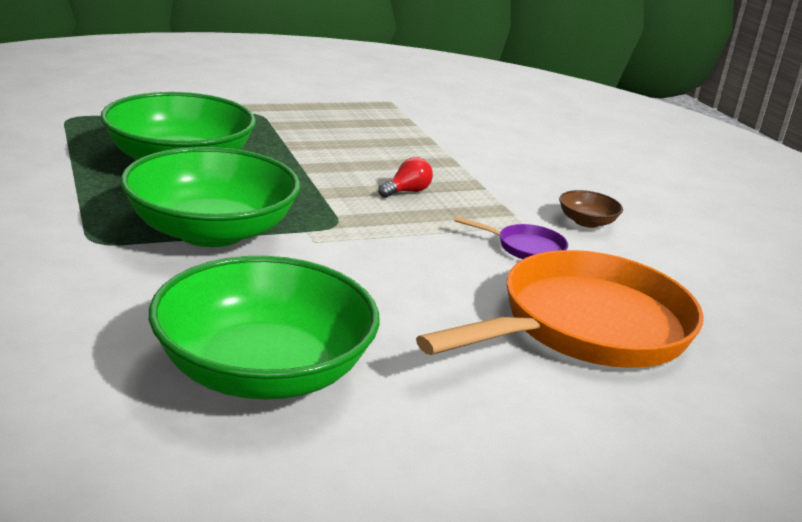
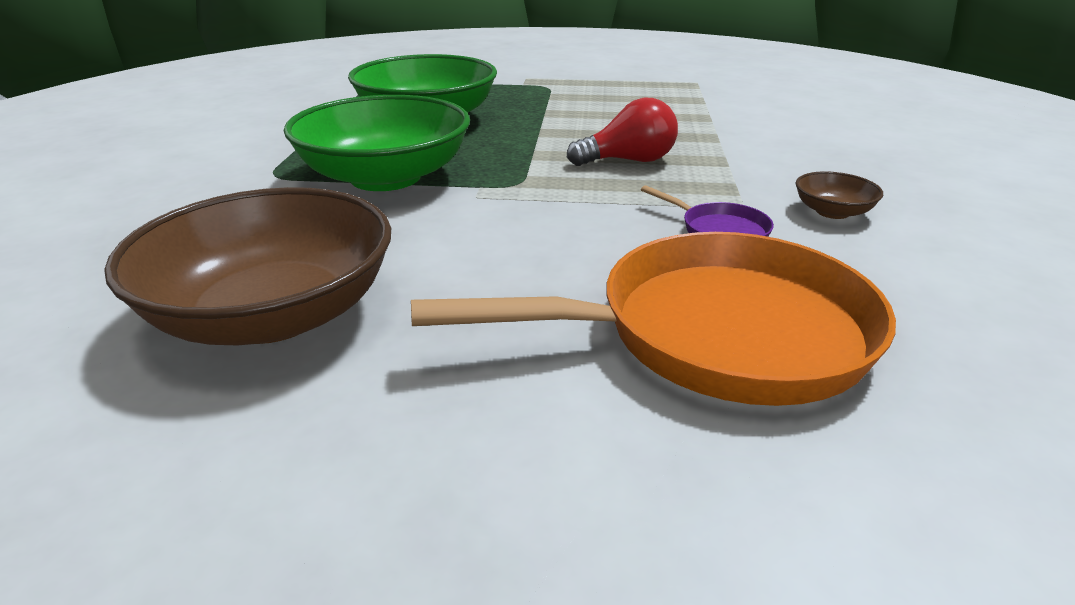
camera: 30 degrees right, 5 degrees up
(263, 371) = (273, 314): green bowl -> brown bowl
(406, 192) = (628, 161): red light bulb -> red light bulb, size x1.59

